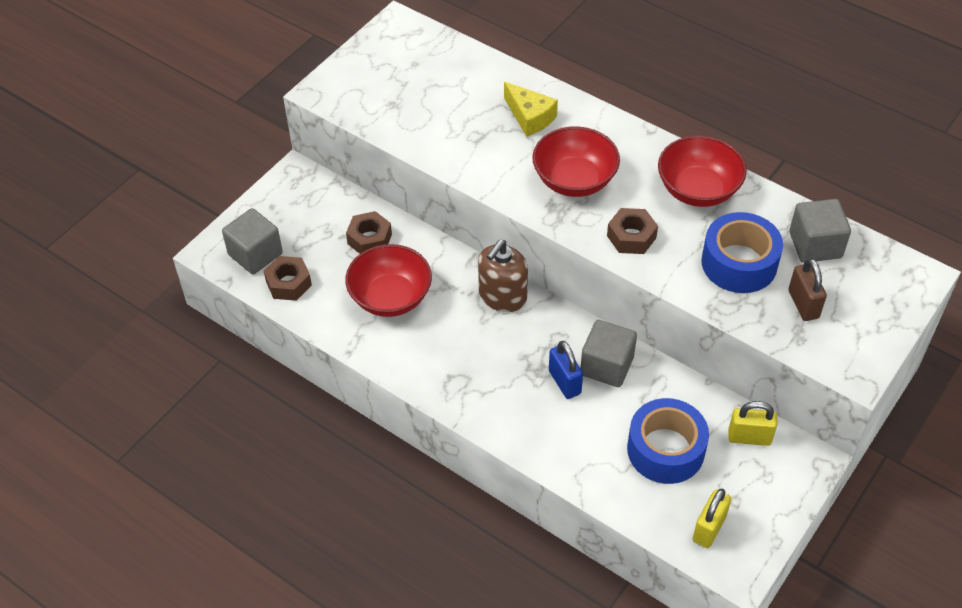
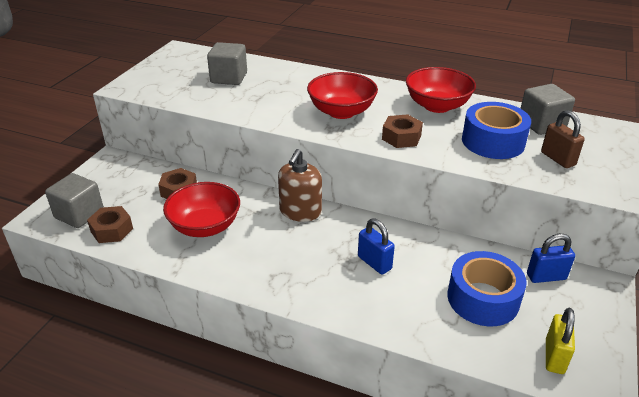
camera: 15 degrees left, 15 degrees down
(530, 117) = (293, 83): yellow cheese -> none
(606, 366) = (404, 245): grey cube -> grey cube (229, 78)
(749, 437) = (546, 277): yellow padlock -> blue padlock

